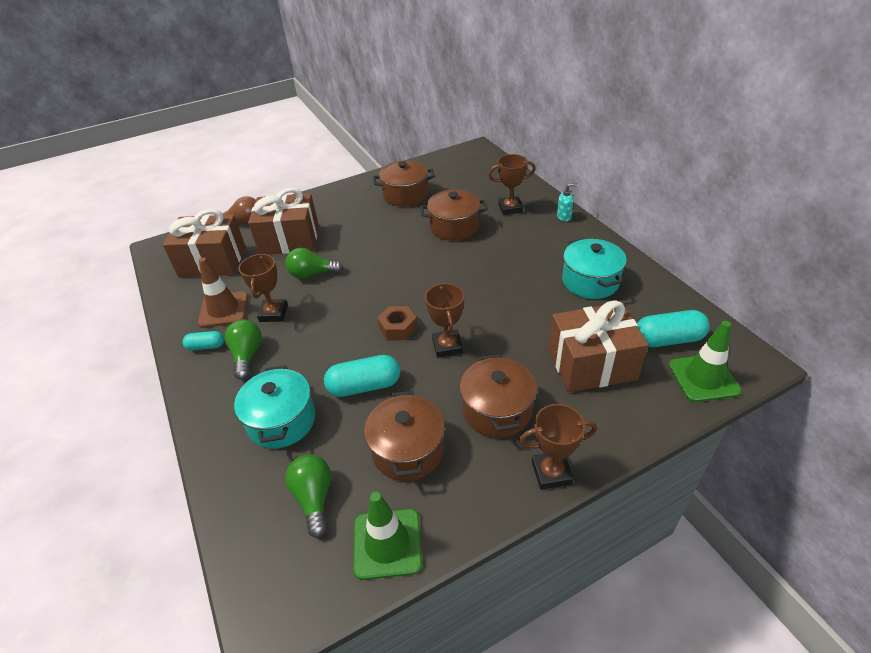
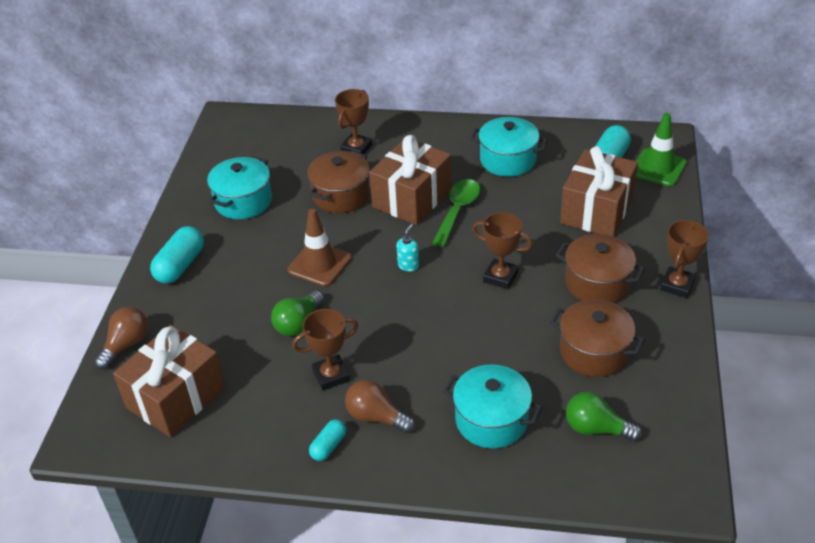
camera: 55 degrees left, 0 degrees up
(223, 310) = (281, 414): brown traffic cone -> brown traffic cone (319, 264)
(247, 355) = (376, 417): green light bulb -> brown light bulb
(273, 313) = (331, 375): brown trophy -> brown trophy turned 60 degrees counterclockwise
(289, 240) = (213, 319): brown gift -> brown gift (412, 198)
(364, 386) = (499, 348): turquoise capsule -> turquoise capsule (180, 265)
(387, 543) = (671, 401): green traffic cone -> none
(398, 328) = (446, 296): brown nut -> none
(405, 195) = (243, 201): brown pot -> turquoise pot
(499, 286) = (458, 211): none -> green spoon
(564, 217) = (409, 126): turquoise soap dispenser -> turquoise soap dispenser (408, 265)

